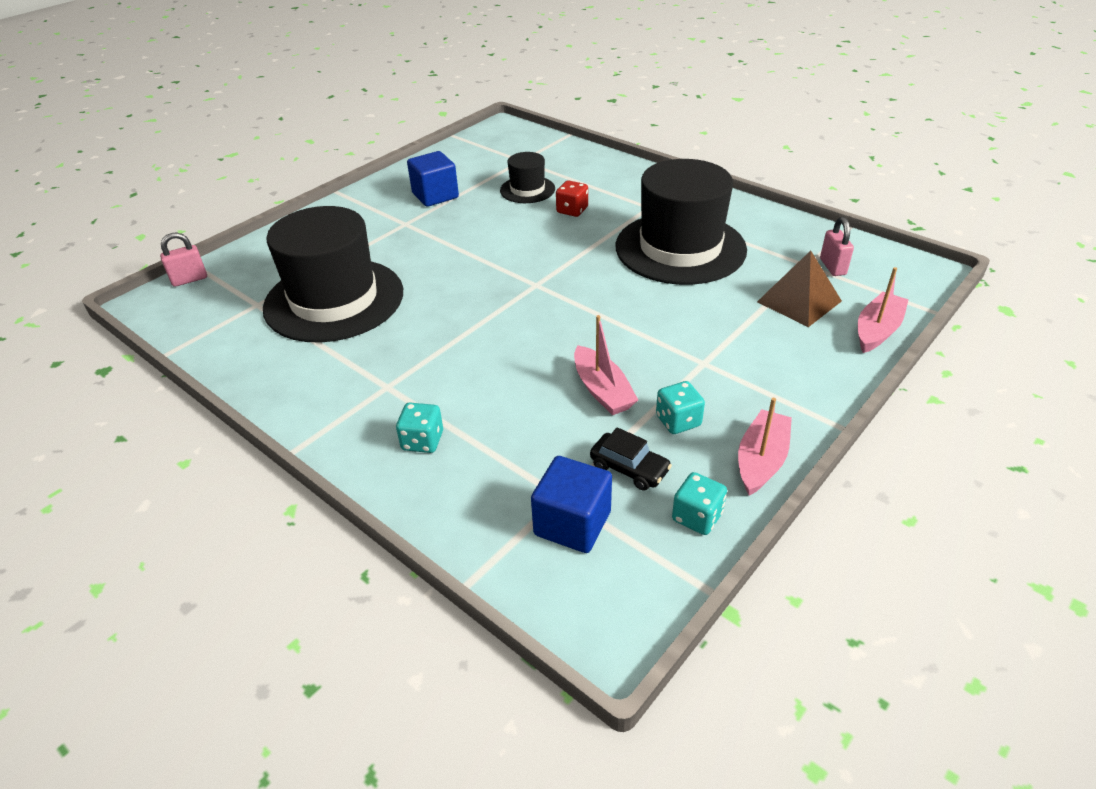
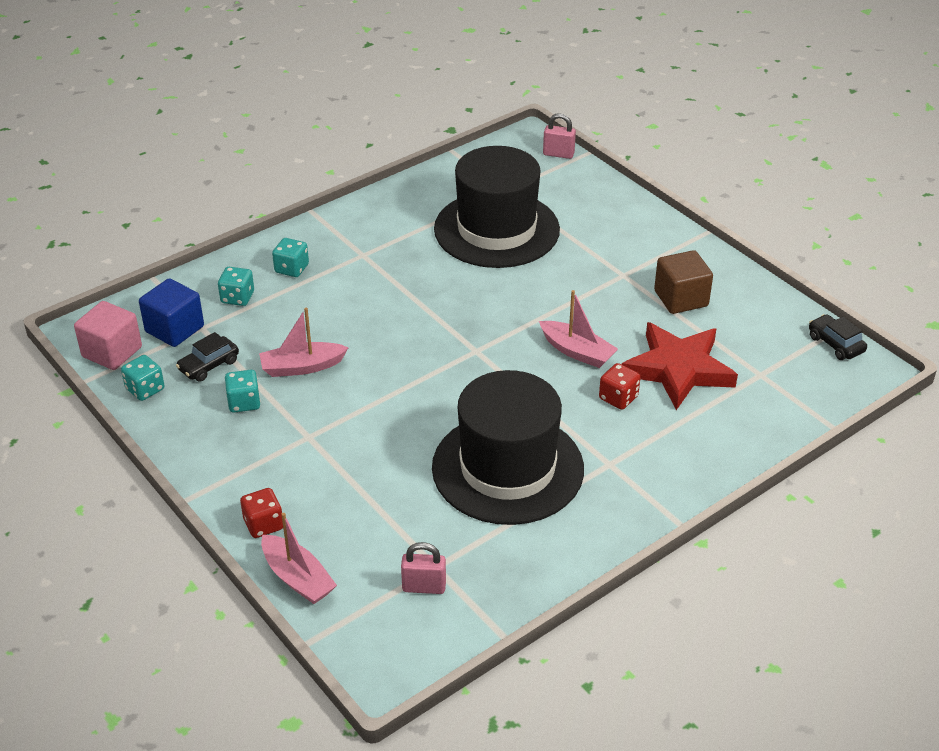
camera: 100 degrees right, 0 degrees up
(189, 279) = (558, 154): pink padlock -> pink padlock turned 60 degrees counterclockwise
(435, 195) = (681, 298): blue cube -> brown cube
(478, 137) = (835, 344): none -> black car
(491, 477) = (237, 297): none -> turquoise dice
(527, 190) = (678, 369): black hat -> red star
(641, 579) = (112, 352): none -> pink cube
(761, 460) = (177, 438): pink boat -> pink boat (577, 352)
(799, 301) = (371, 534): brown pyramid -> none
(834, 365) = (263, 524): none -> red dice

